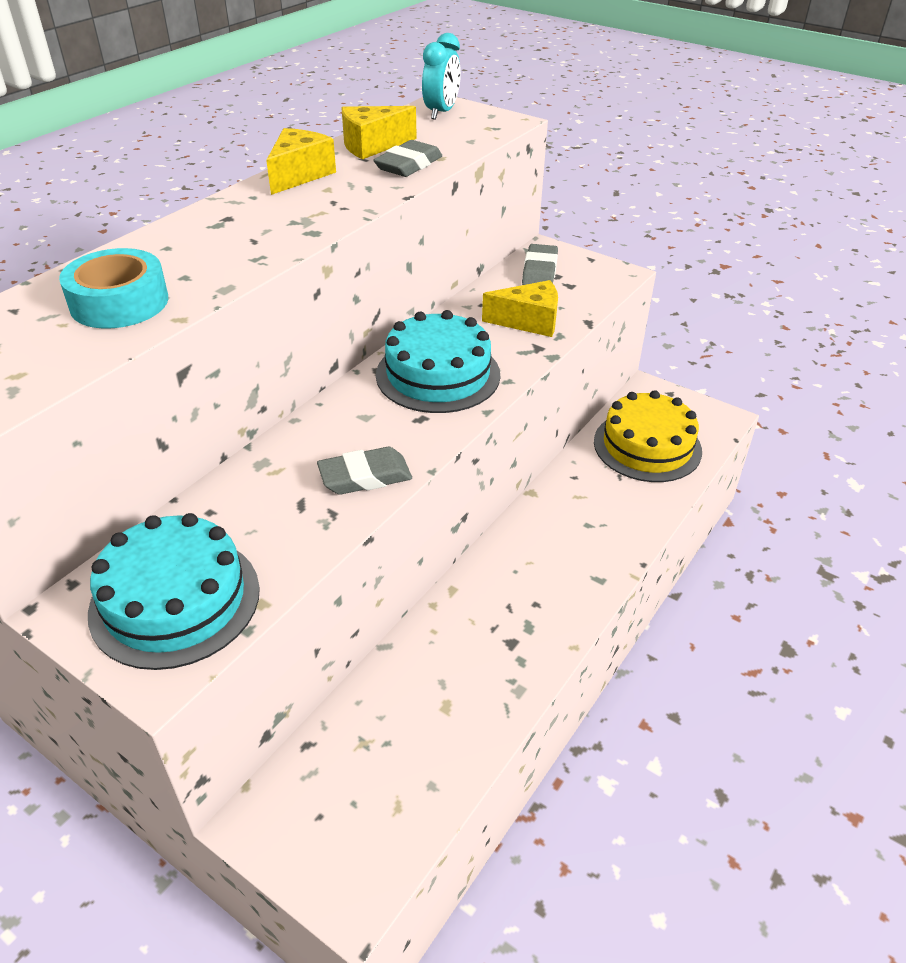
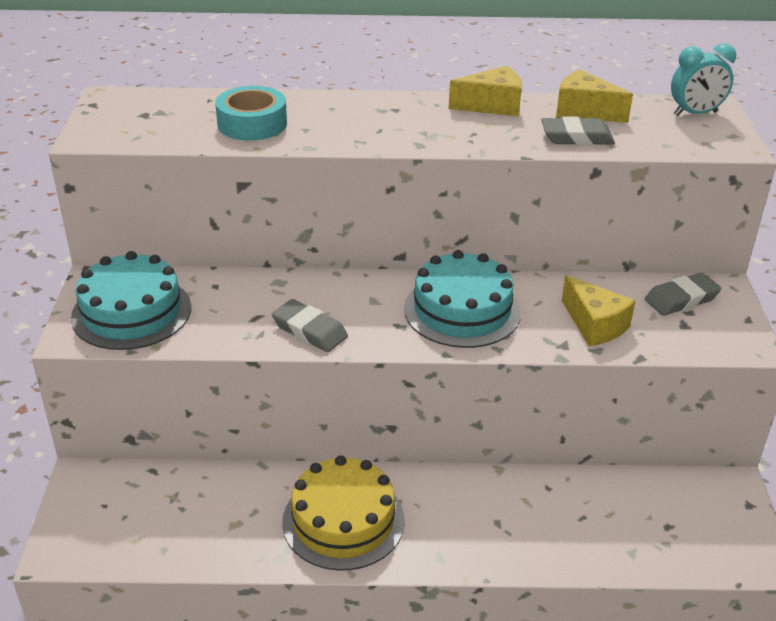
camera: 55 degrees right, 5 degrees down
(647, 446) = (647, 519): yellow cake -> yellow cake (343, 521)

